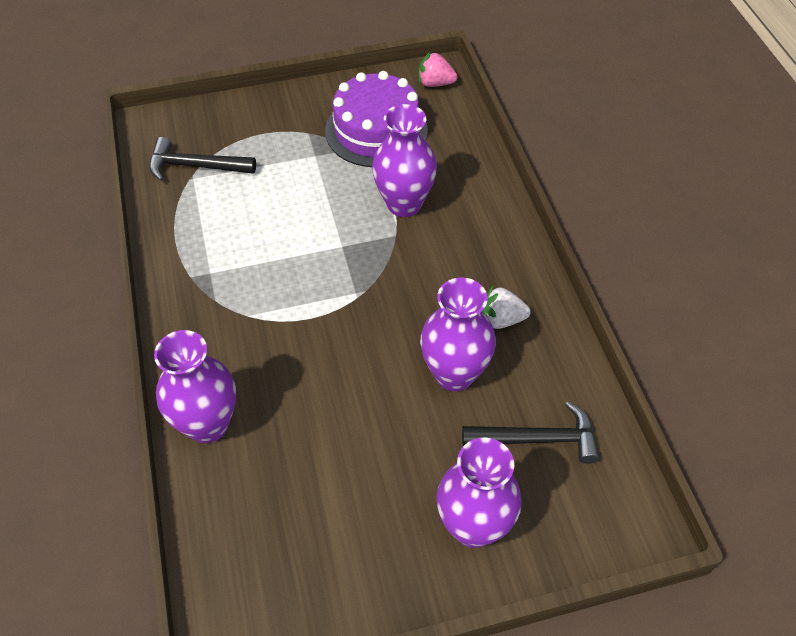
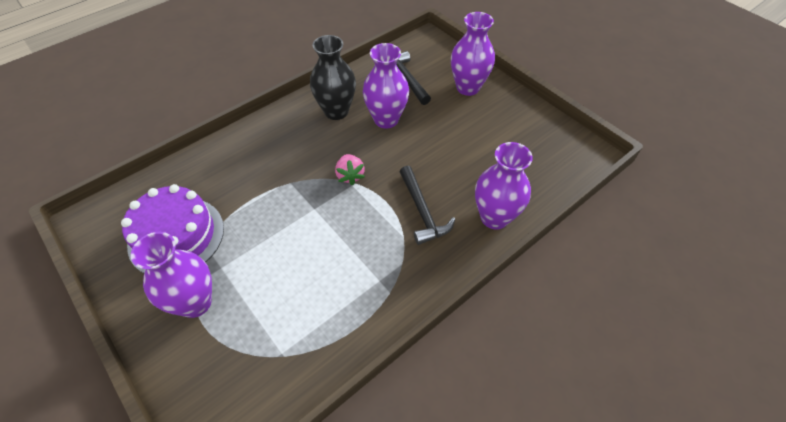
camera: 115 degrees left, 0 degrees up
(196, 166) = (265, 359): black hammer -> black hammer (422, 211)
(404, 204) = (257, 188): purple vase -> purple vase (195, 302)
(435, 83) = (102, 217): pink strawberry -> pink strawberry (350, 176)
(502, 319) = (336, 111): white strawberry -> black vase

